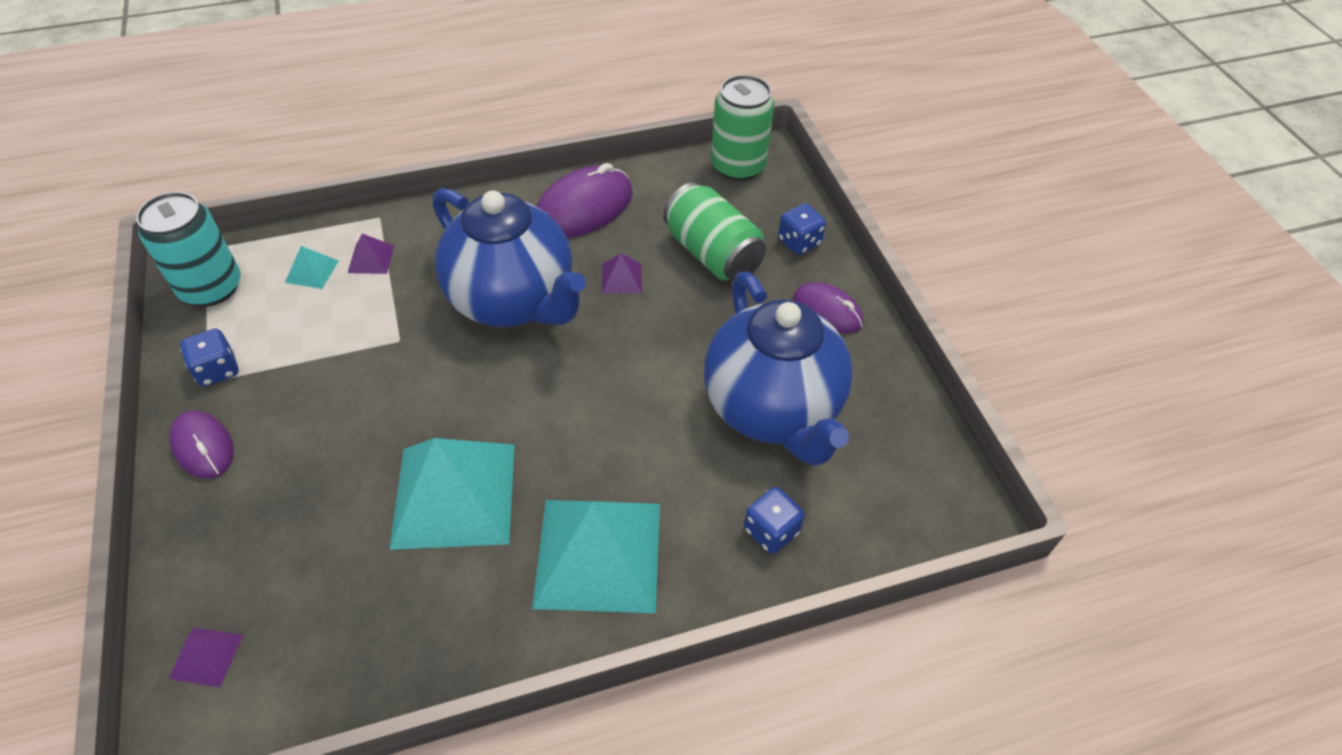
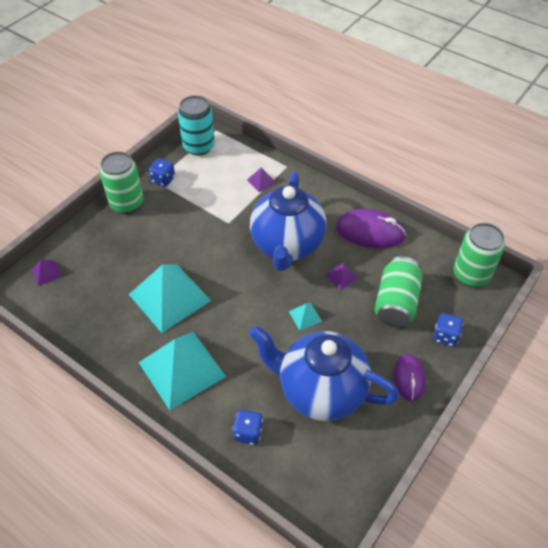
camera: 55 degrees right, 0 degrees up
(203, 447) = (127, 203): purple mouse -> green can
(312, 271) = (236, 168): turquoise pyramid -> turquoise pyramid (305, 316)
(773, 409) = (320, 391): blue teapot -> blue teapot turned 75 degrees clockwise

